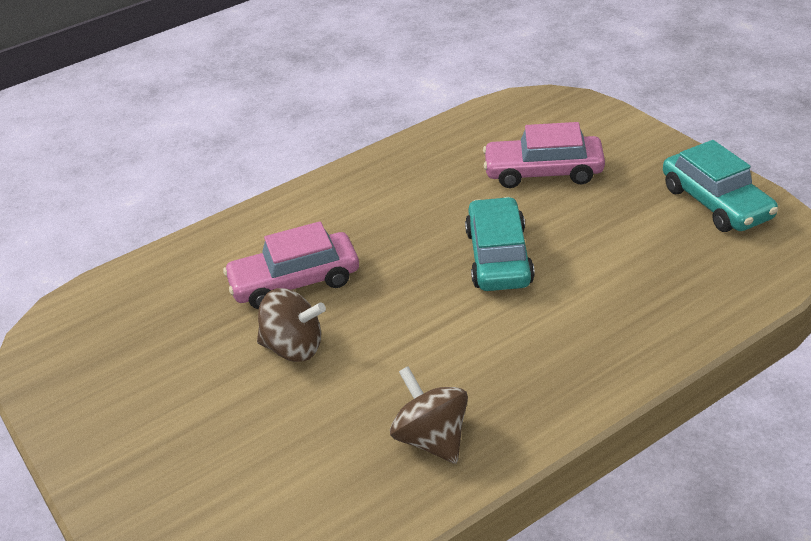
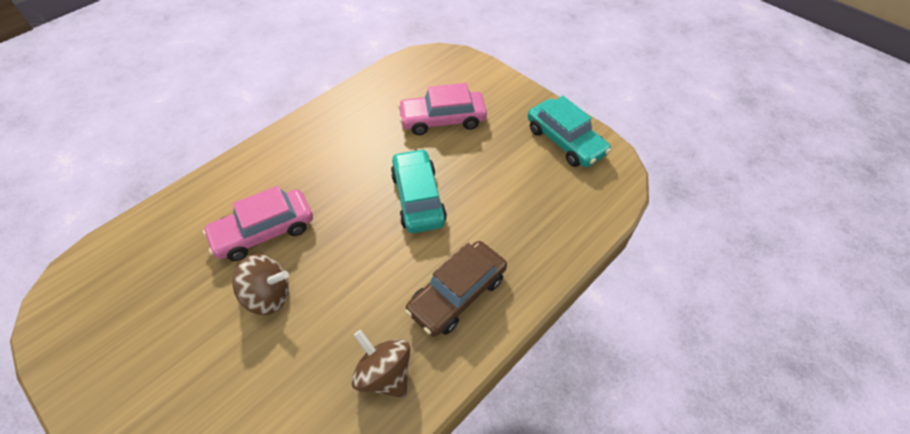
camera: 15 degrees left, 15 degrees up
(538, 363) = (457, 294): none -> brown car

